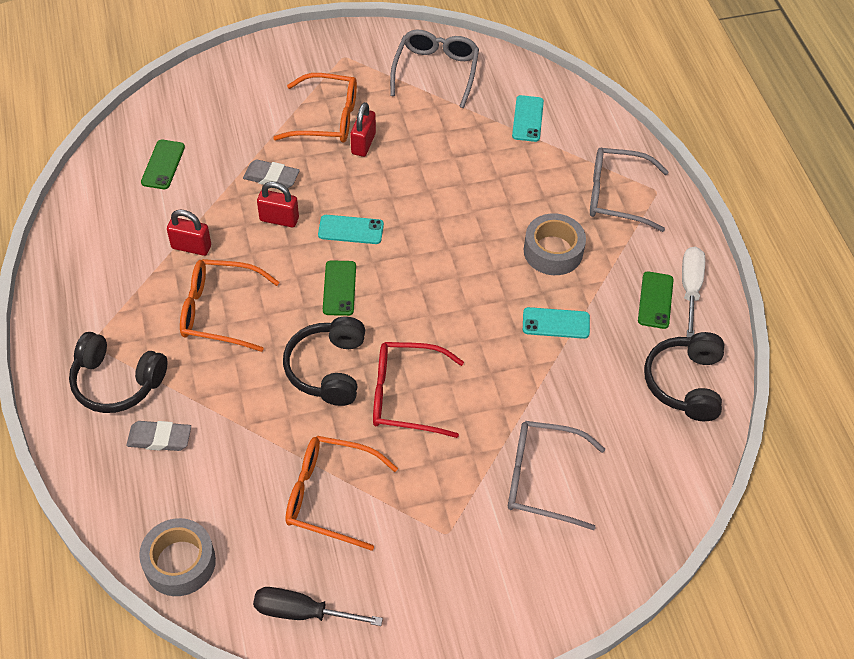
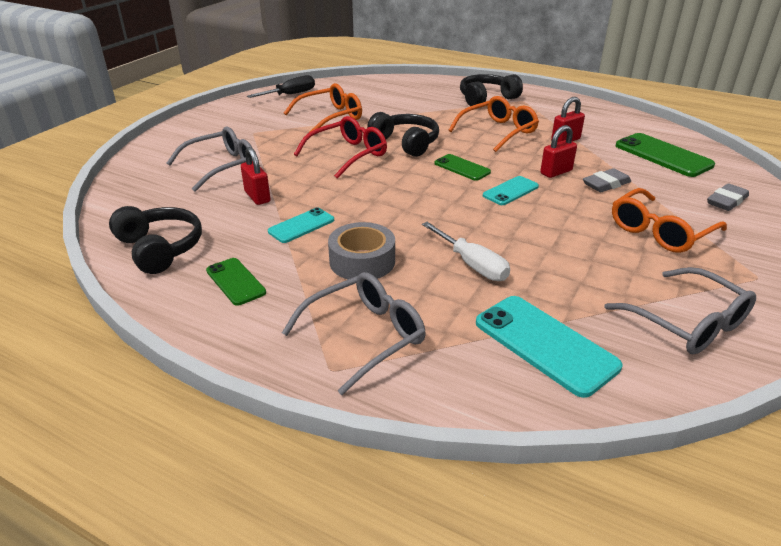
camera: 135 degrees right, 20 degrees down
(159, 438) = (434, 97): grey eraser -> grey eraser (726, 201)
(163, 165) = (663, 155): green phone -> green phone, size x1.69
(180, 562) = (362, 83): grey tape -> none
(363, 144) = (606, 234): red padlock -> red padlock (257, 197)
(528, 119) = (545, 344): turquoise phone -> turquoise phone, size x1.69
(690, 289) = (209, 308): white screwdriver -> white screwdriver (471, 264)

